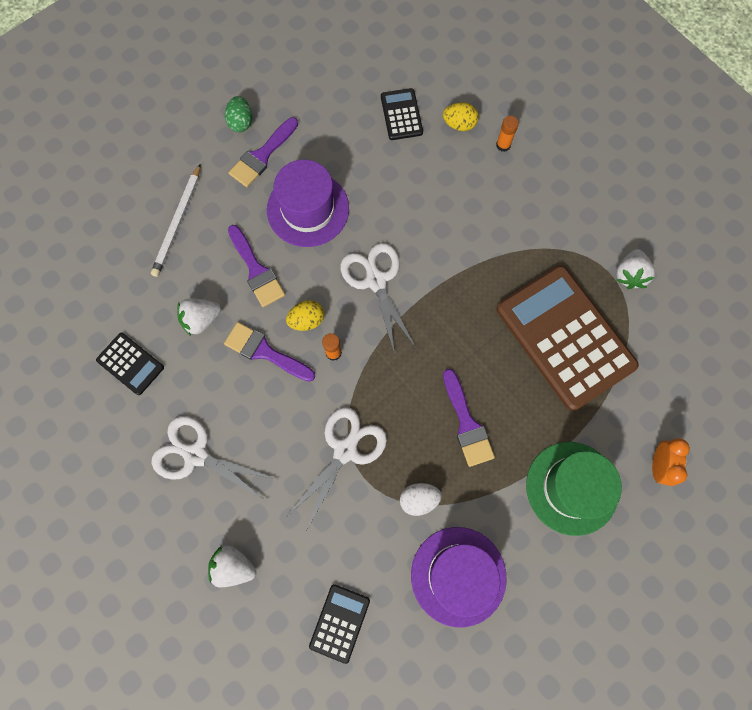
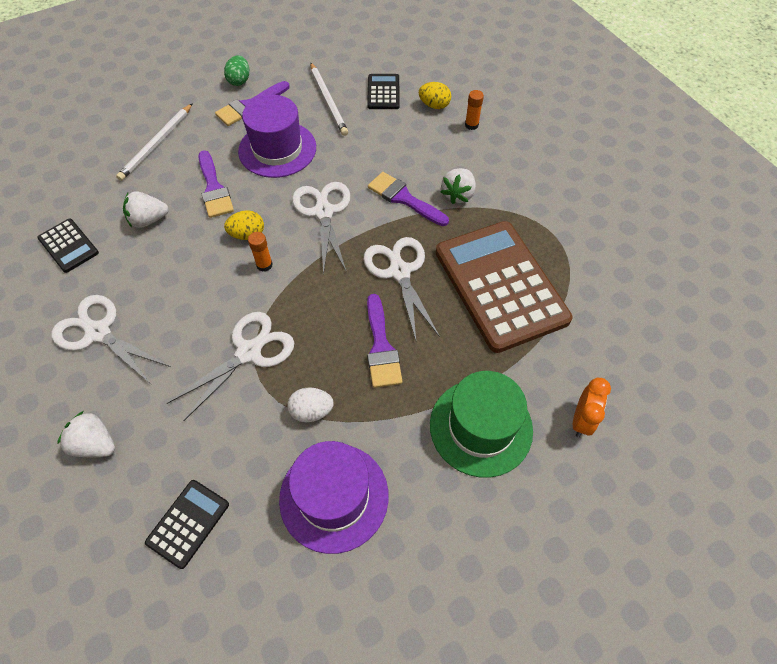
camera: 10 degrees right, 15 degrees down
(265, 352) = (198, 254): purple brush -> purple brush (404, 198)
(345, 136) = (328, 101): none -> white pencil
(466, 338) = (399, 272): none -> white scissors
(629, 275) = (576, 241): white strawberry -> white strawberry (458, 195)

